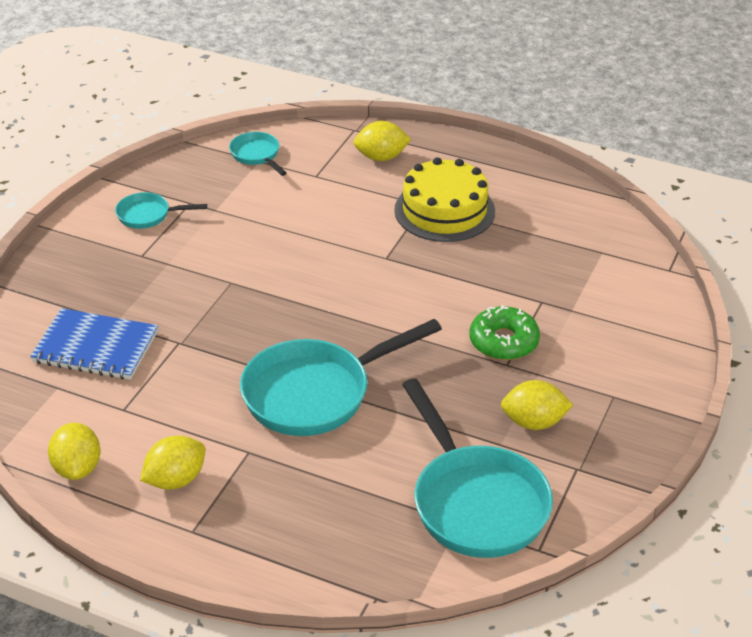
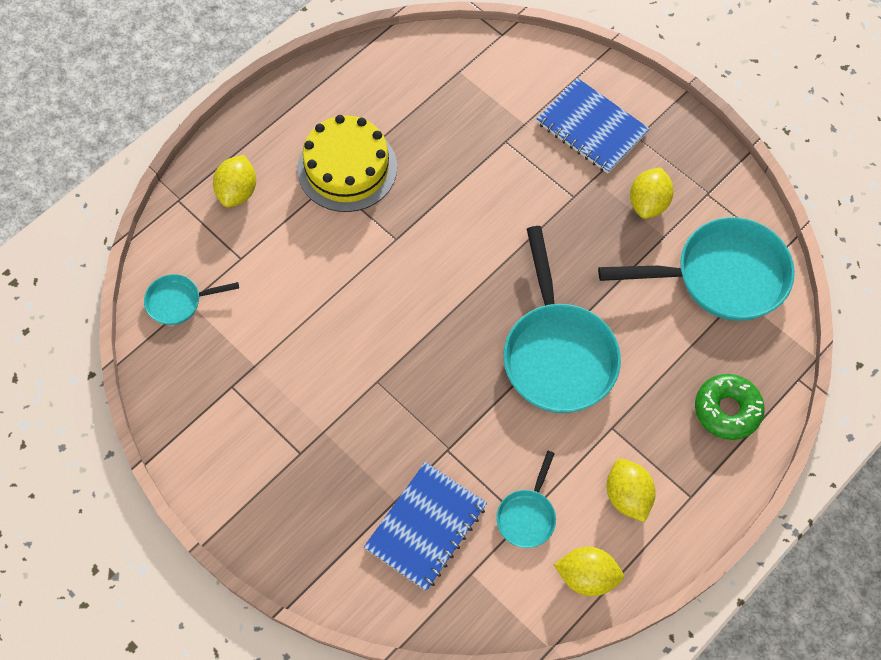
camera: 70 degrees left, 25 degrees up
(148, 215) = (235, 432): turquoise pan -> turquoise pan (527, 515)
(503, 341) = (545, 188): green donut -> green donut (727, 410)
(600, 358) = (591, 128): none -> blue notebook

